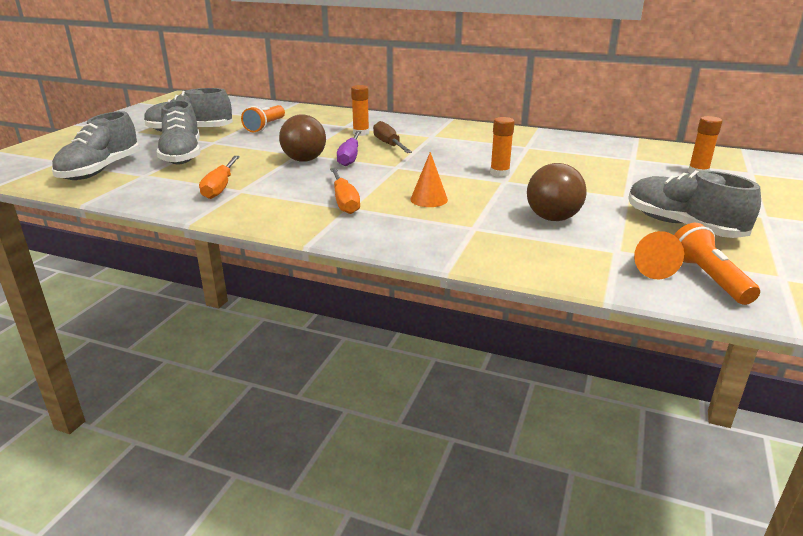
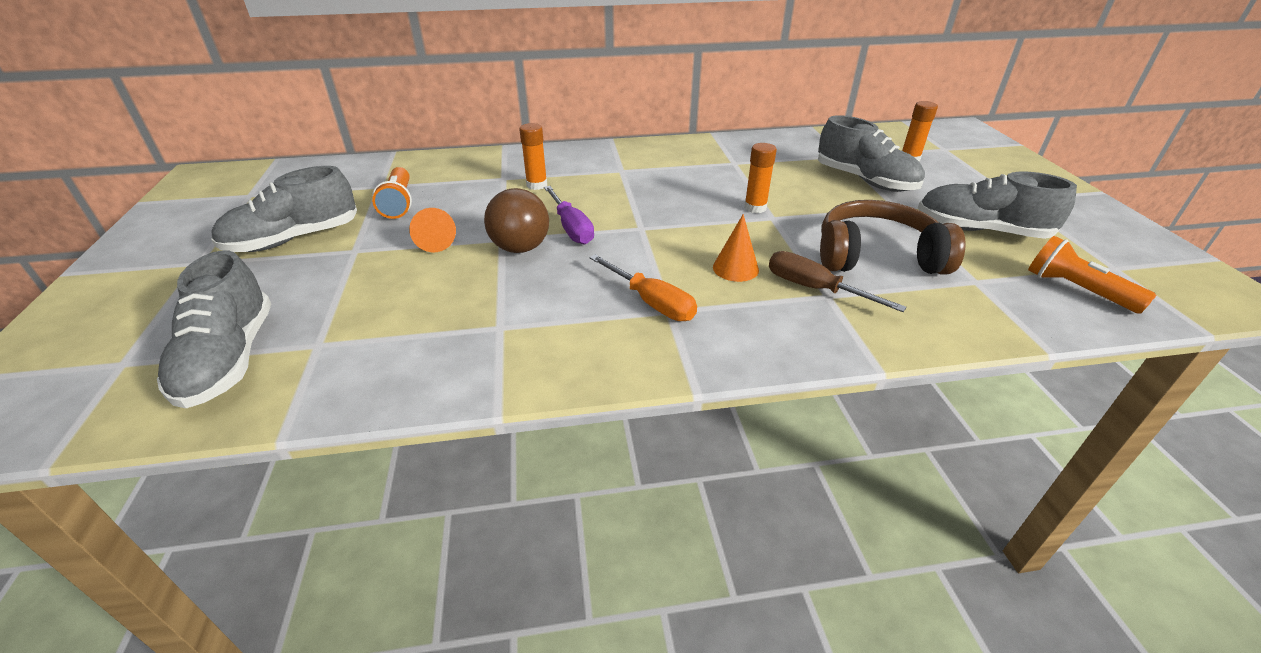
camera: 30 degrees left, 10 degrees up
(182, 156) = (336, 289): grey shoe -> grey shoe (865, 181)
(220, 187) = (465, 331): orange screwdriver -> none
(389, 145) = (592, 196): brown screwdriver -> brown screwdriver (814, 289)
(552, 218) = (876, 256): brown ball -> brown headphones
(650, 267) = (1024, 293): orange cone -> orange cone (434, 241)

